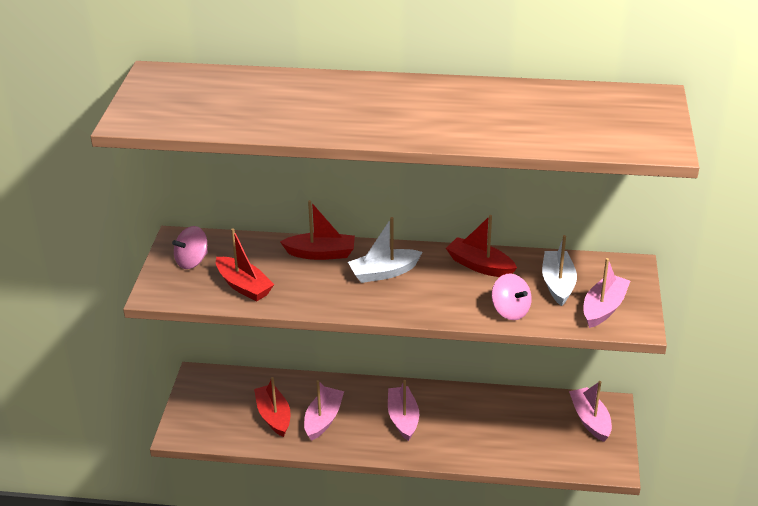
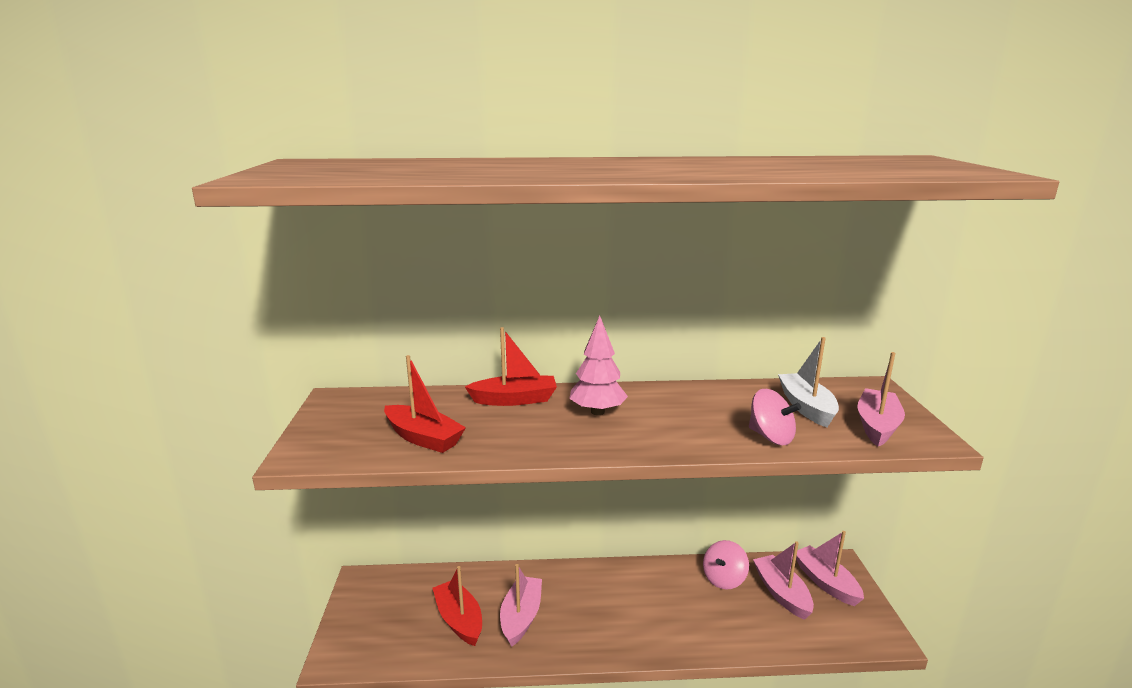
camera: 10 degrees left, 15 degrees down
(192, 261) = (353, 418): pink spinning top -> pink spinning top (724, 579)
(384, 273) = (597, 412): white boat -> pink tree
(403, 418) = (616, 605): pink boat -> pink boat (782, 593)
(480, 265) = (706, 397): red boat -> none

